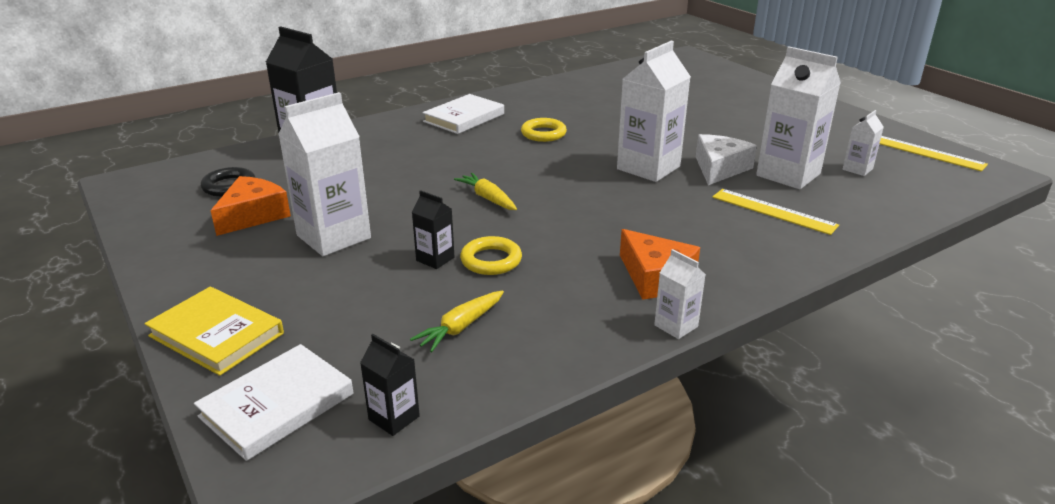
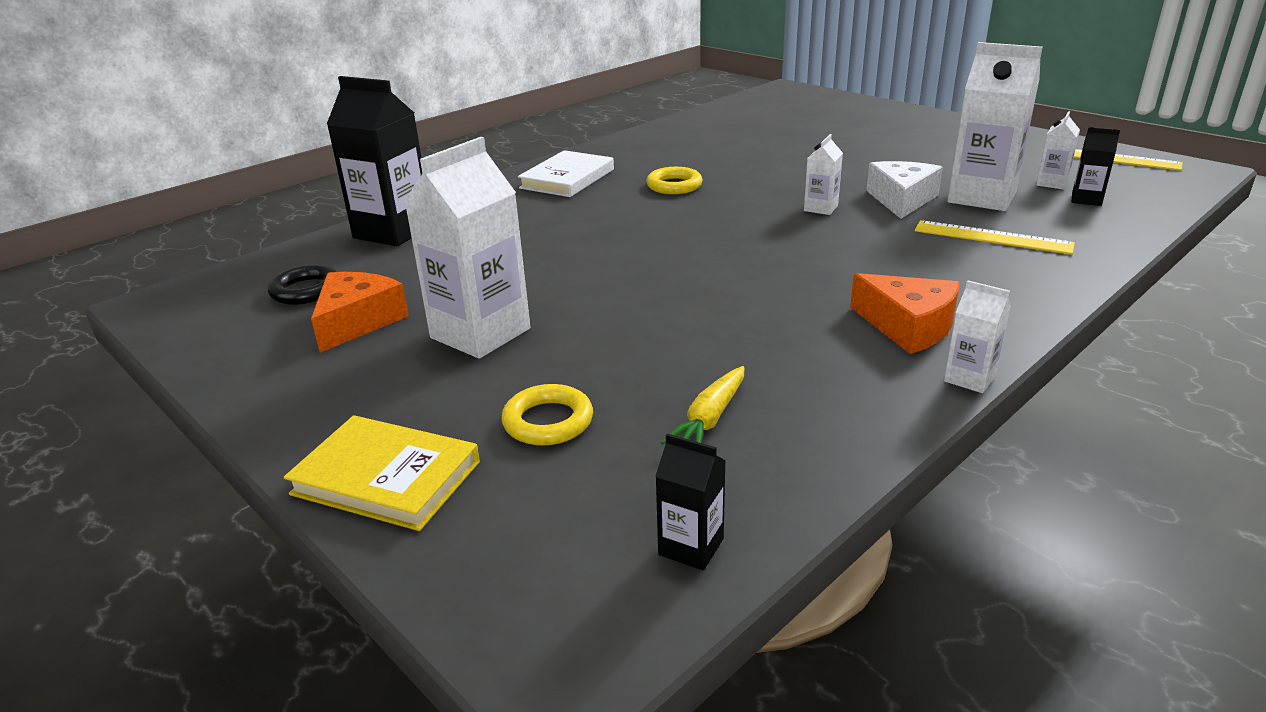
camera: 10 degrees left, 0 degrees up
(277, 405) = (522, 557): white book -> none
(435, 259) = (627, 342): black carton -> black carton (1086, 199)
(488, 198) = (651, 264): yellow carrot -> none
(491, 260) = (699, 334): yellow ring -> yellow ring (548, 421)
(648, 168) = (820, 208): white carton -> white carton, size x0.48

